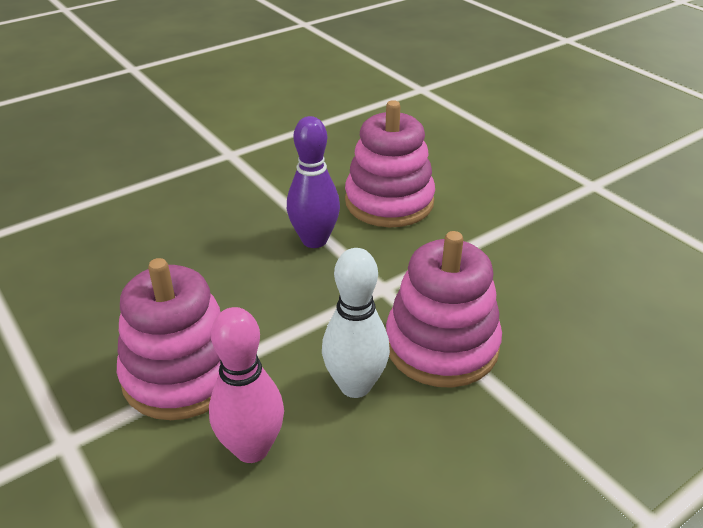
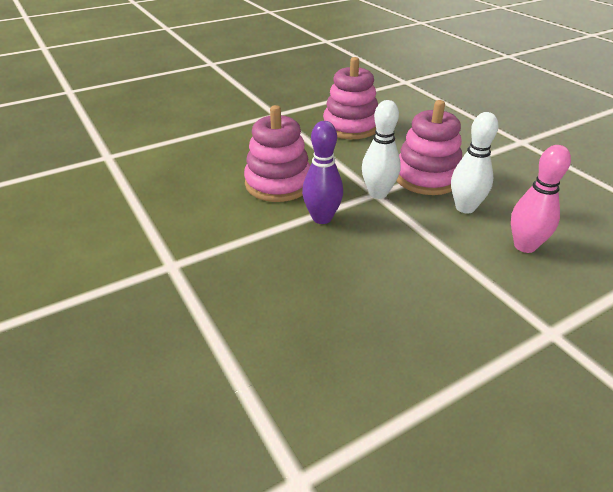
camera: 85 degrees left, 0 degrees up
(182, 374) = (473, 278): pink stacking toy -> pink stacking toy (350, 126)
(381, 289) = (378, 193): none -> white bowling pin

